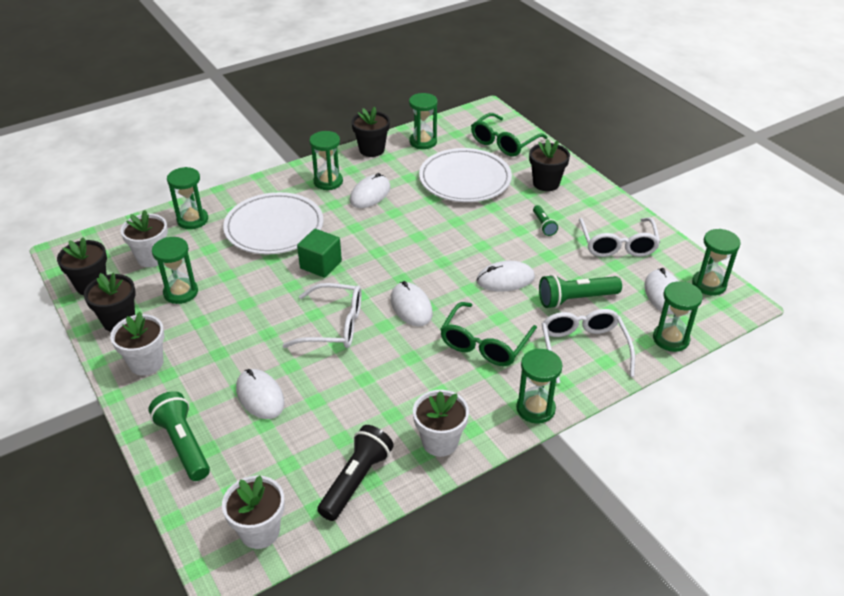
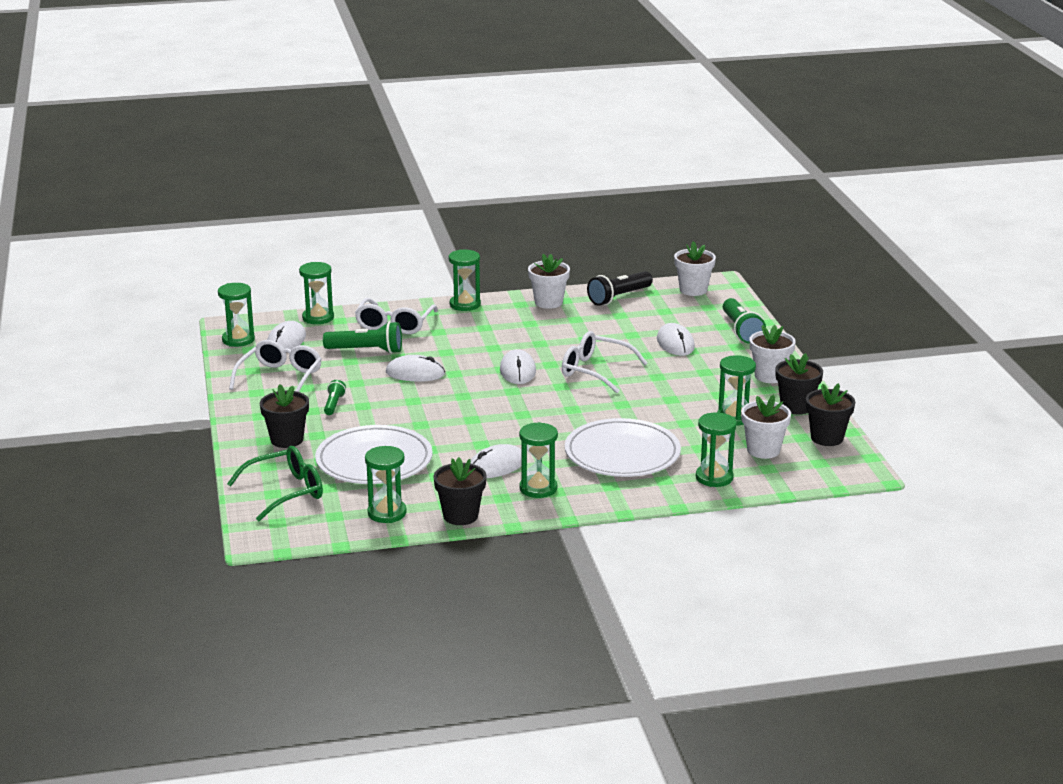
camera: 160 degrees left, 15 degrees down
(321, 265) = (586, 414): green cube -> none
(484, 344) = (473, 339): green glasses -> none

